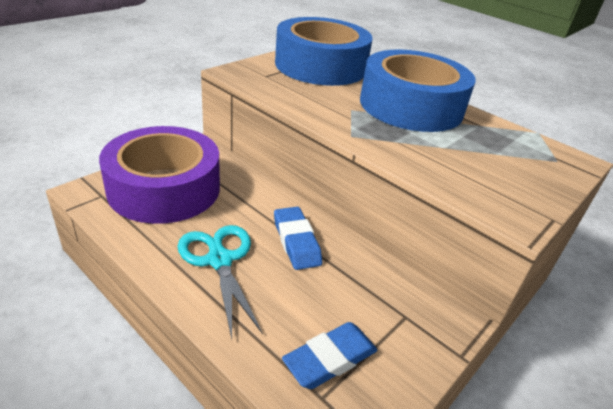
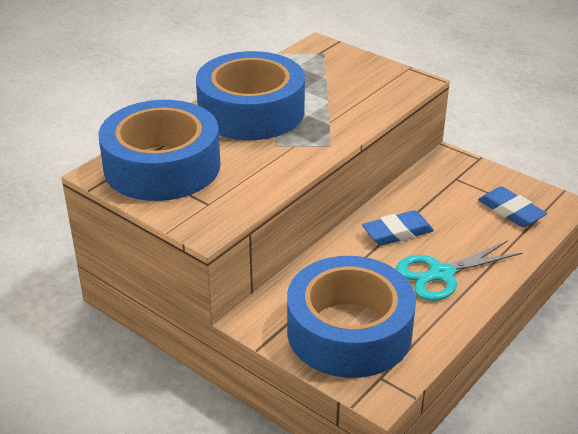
camera: 90 degrees left, 0 degrees up
(164, 188) = (349, 331): purple tape -> blue tape

